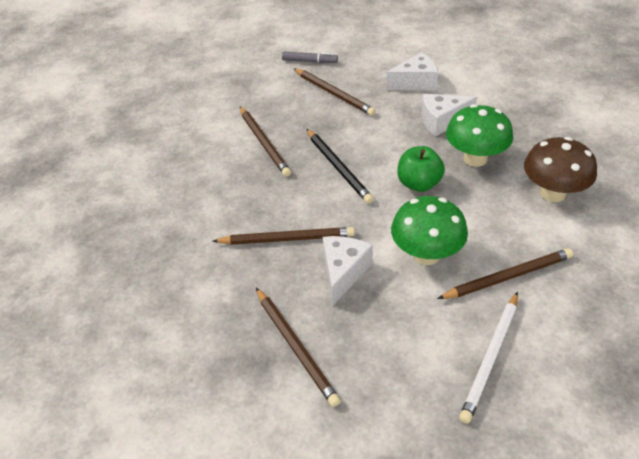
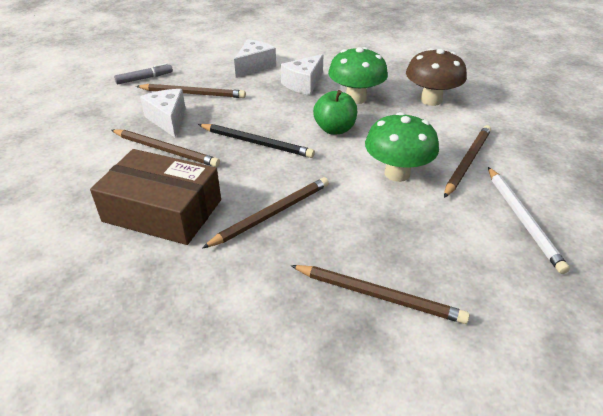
camera: 40 degrees left, 5 degrees down
(217, 196) = (162, 210): none -> brown box
(343, 272) = (350, 216): white cheese -> white cheese (168, 119)

